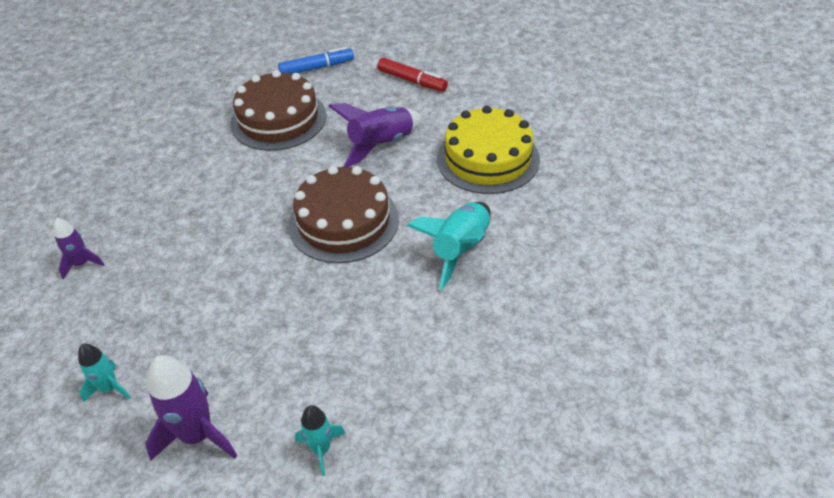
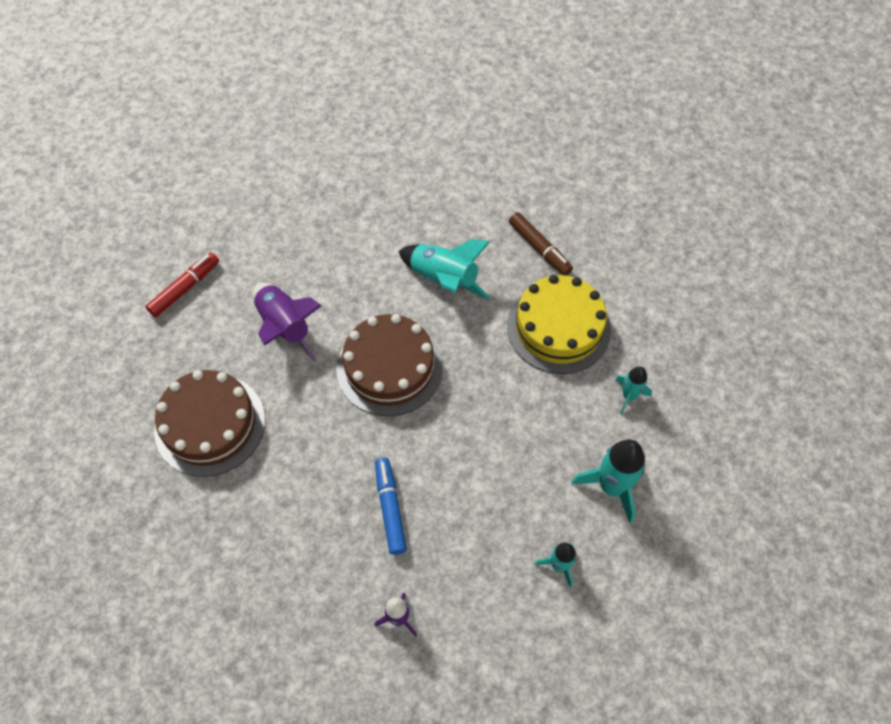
camera: 85 degrees left, 15 degrees up
(197, 435) = (611, 487): purple rocket -> turquoise rocket
(317, 68) = (122, 381): blue marker -> blue marker (390, 508)
(488, 158) = (331, 241): yellow cake -> yellow cake (558, 327)
(528, 334) = (539, 248): none -> brown marker

